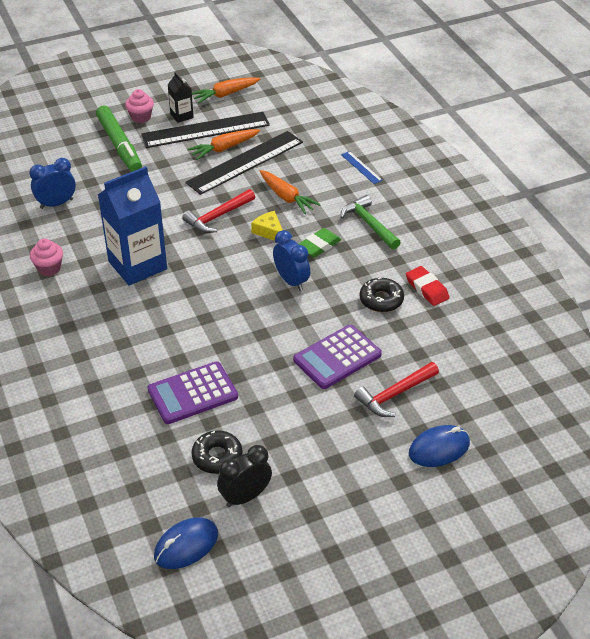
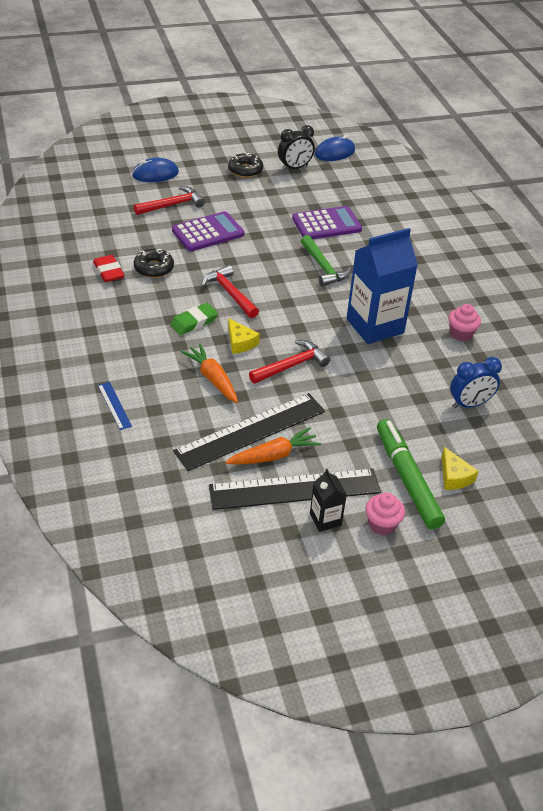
camera: 175 degrees left, 0 degrees up
(82, 150) = (454, 476): none -> yellow cheese
(217, 457) = (311, 188): black donut -> black donut (245, 170)
(225, 94) = (259, 553): orange carrot -> none
(291, 281) = (230, 293): blue clock -> red hammer
(369, 224) = (135, 337): green hammer -> green hammer (323, 267)

